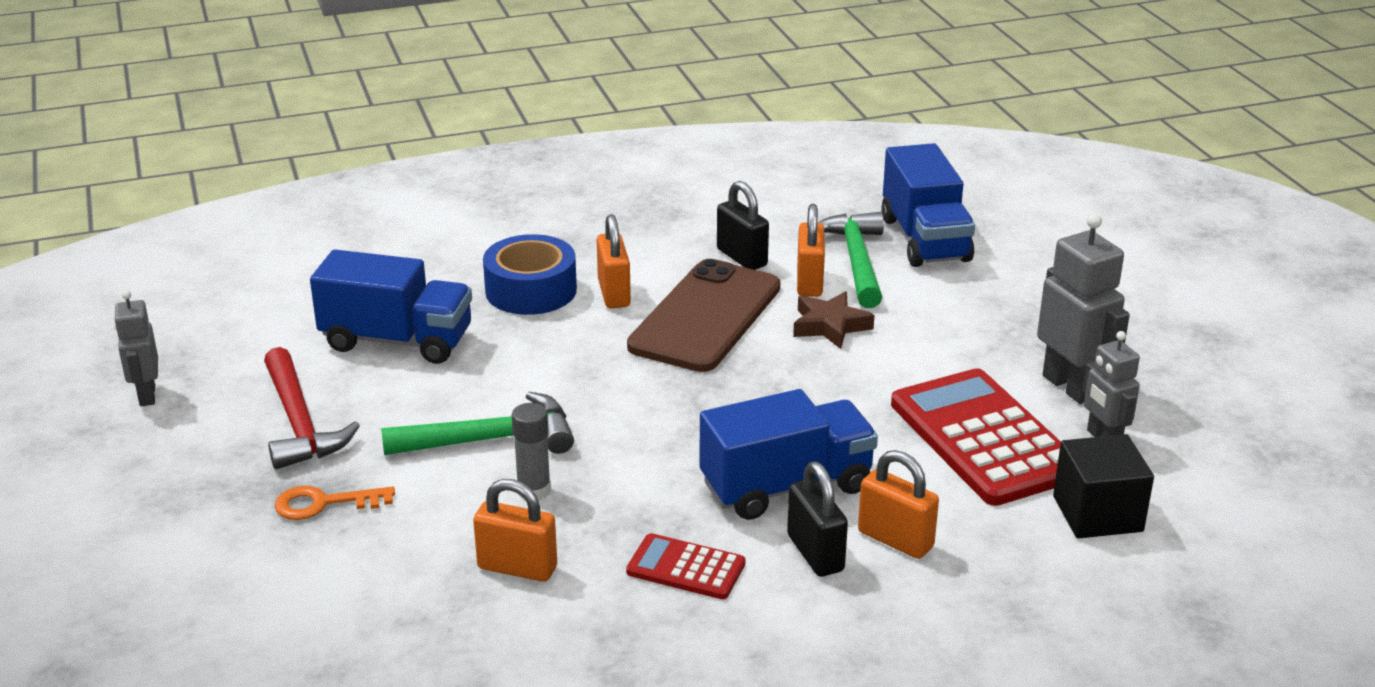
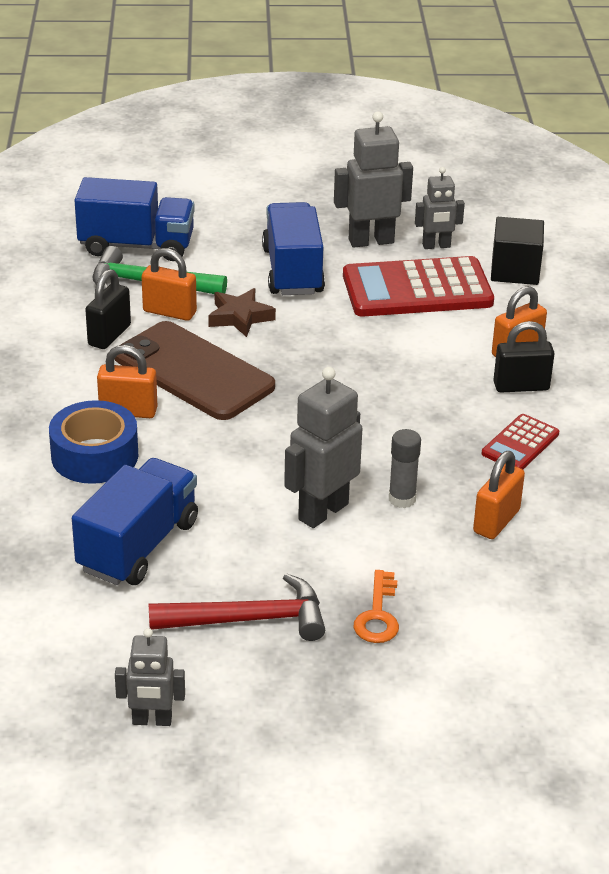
camera: 75 degrees left, 5 degrees up
(491, 439) = (322, 511): green hammer -> grey robot
(742, 257) = (109, 335): black padlock -> black padlock turned 45 degrees counterclockwise
(786, 486) = (441, 382): blue truck -> blue truck (292, 271)

